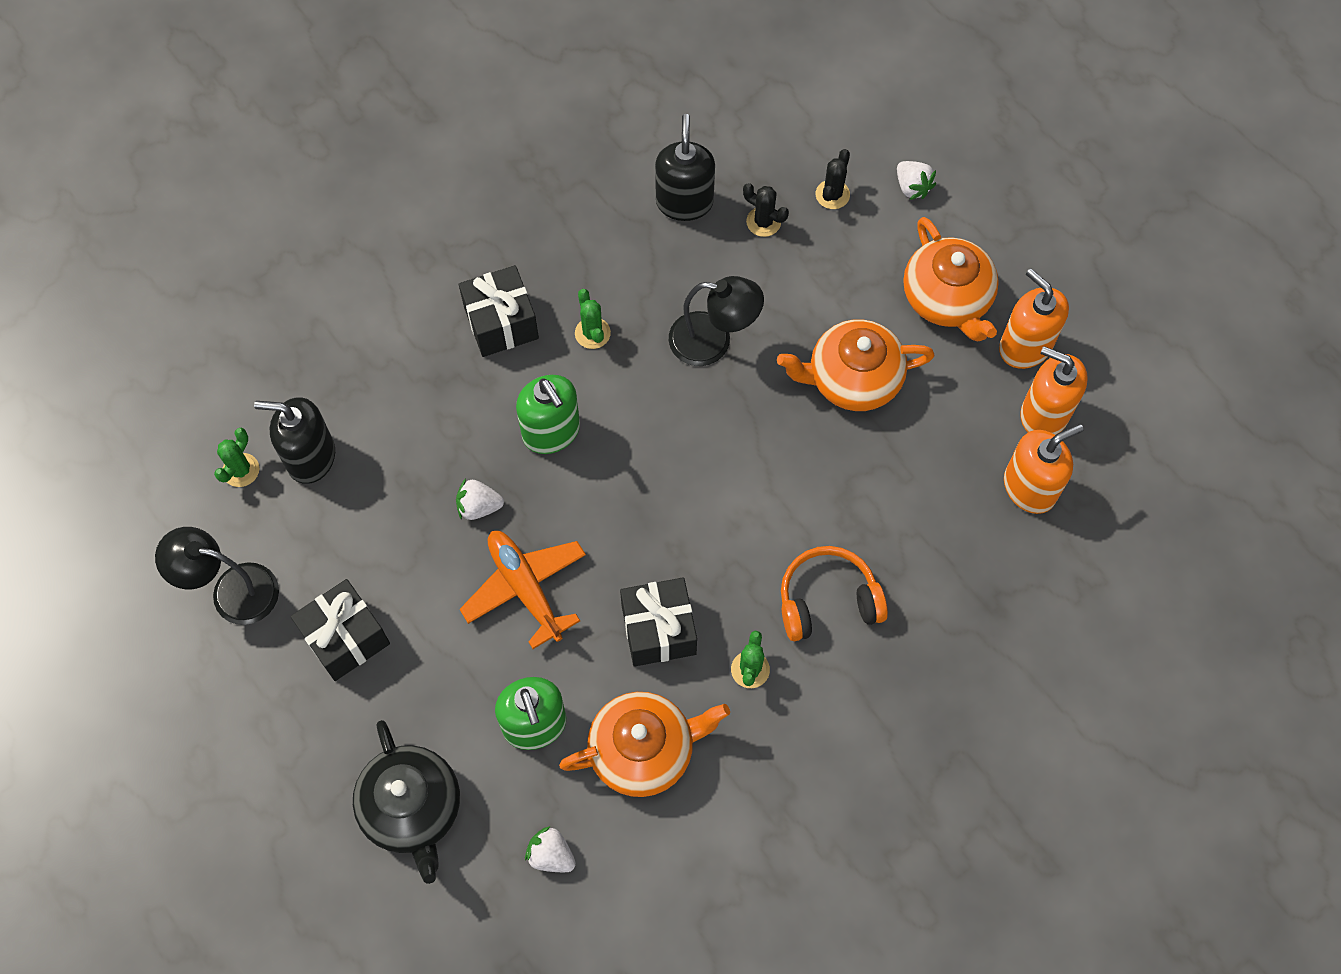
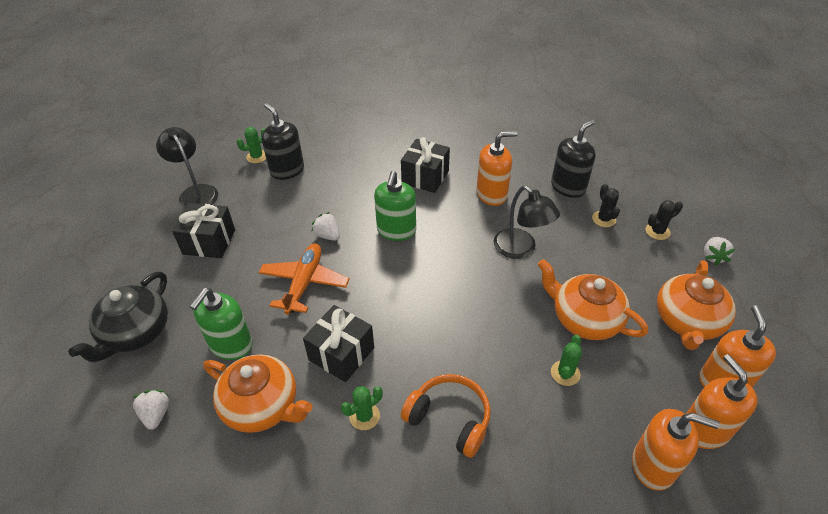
camera: 45 degrees right, 20 degrees down
(592, 333) = (462, 207): green cactus -> green cactus (565, 373)
(607, 285) = (492, 194): none -> orange soap dispenser

